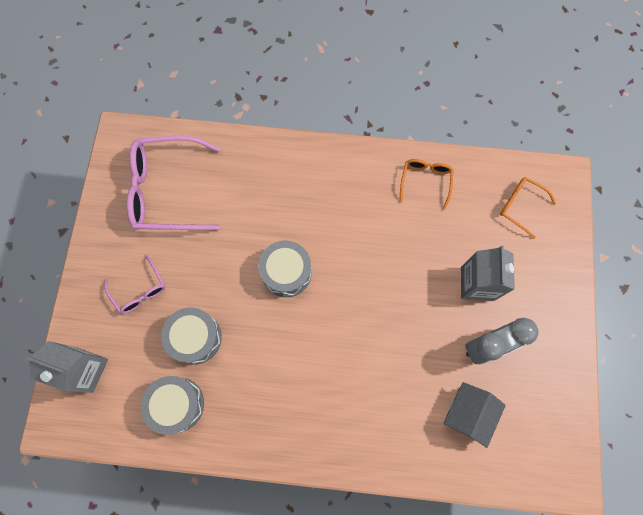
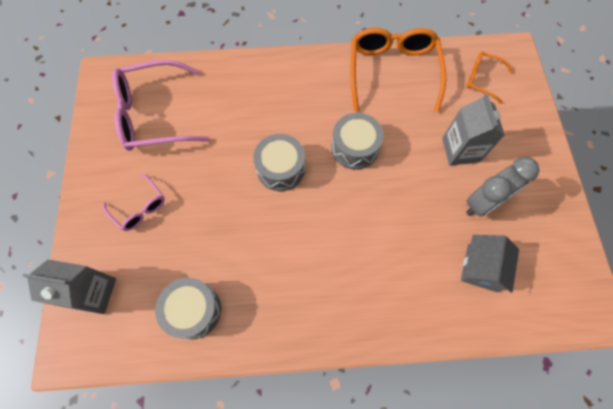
camera: 10 degrees left, 5 degrees down
(195, 338) = (202, 243): grey drum -> grey drum (355, 148)
(425, 181) = (392, 72): orange glasses -> orange glasses, size x1.95

